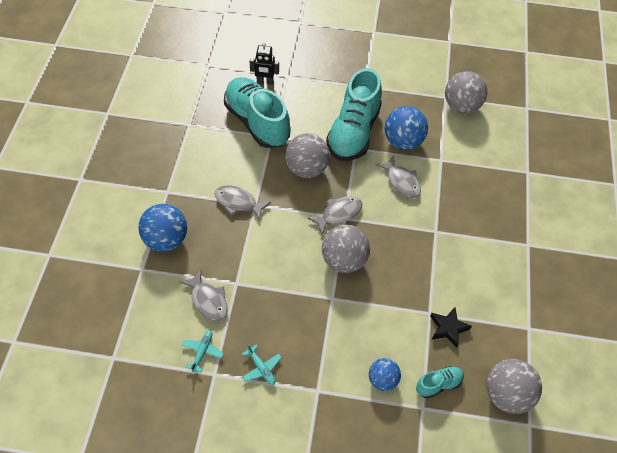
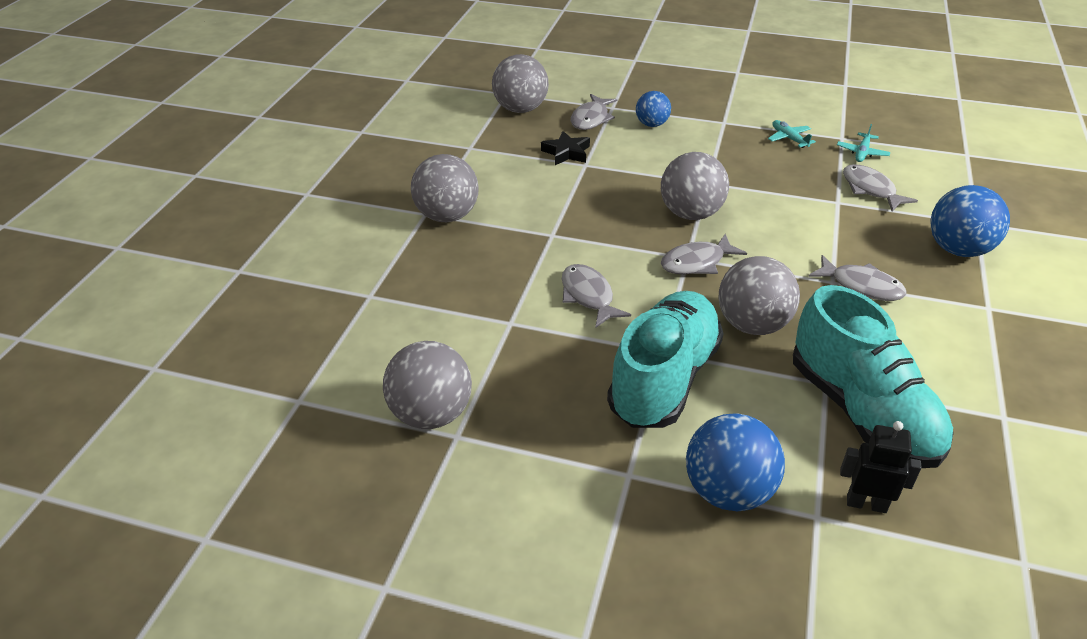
camera: 170 degrees left, 15 degrees down
(403, 142) = (571, 356): blue ball -> blue ball (728, 491)
(438, 385) = (591, 119): turquoise shoe -> grey fish
(512, 244) = (447, 216): none -> grey ball

